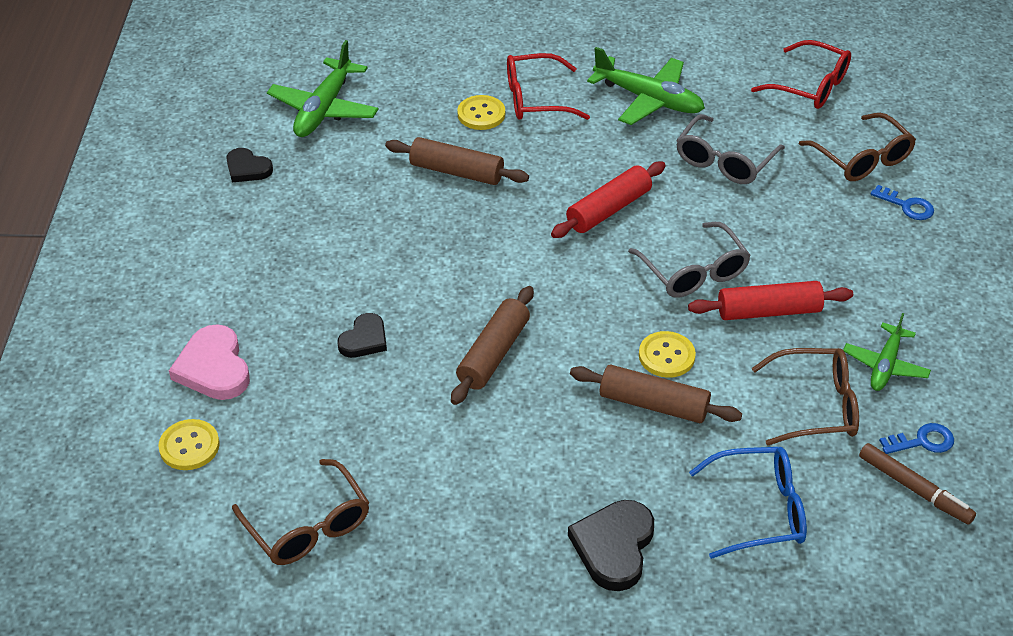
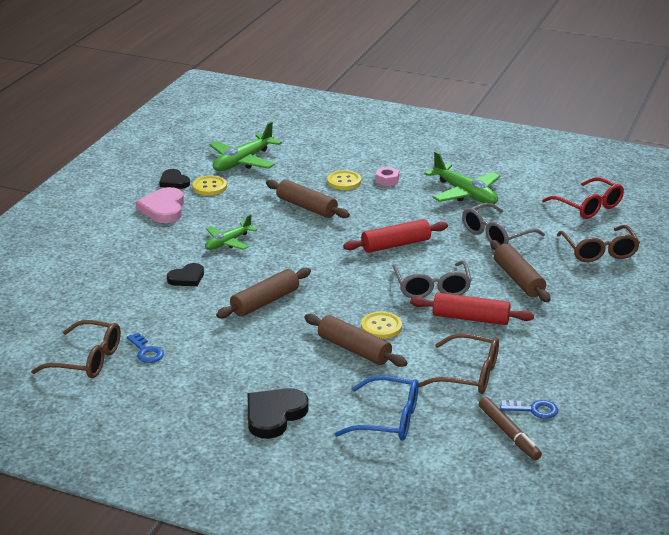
camera: 20 degrees right, 15 degrees down
(189, 446) = (43, 306): yellow button -> yellow button (209, 187)
(213, 368) = (84, 272): pink heart -> pink heart (163, 209)
(307, 525) = (86, 360): brown glasses -> brown glasses turned 60 degrees counterclockwise
(536, 99) = (387, 180): red glasses -> pink nut
(791, 230) = (518, 279): none -> brown rolling pin
(885, 365) = (535, 364): green plane -> green plane (228, 242)
(907, 206) = (614, 283): blue key -> blue key (146, 351)

